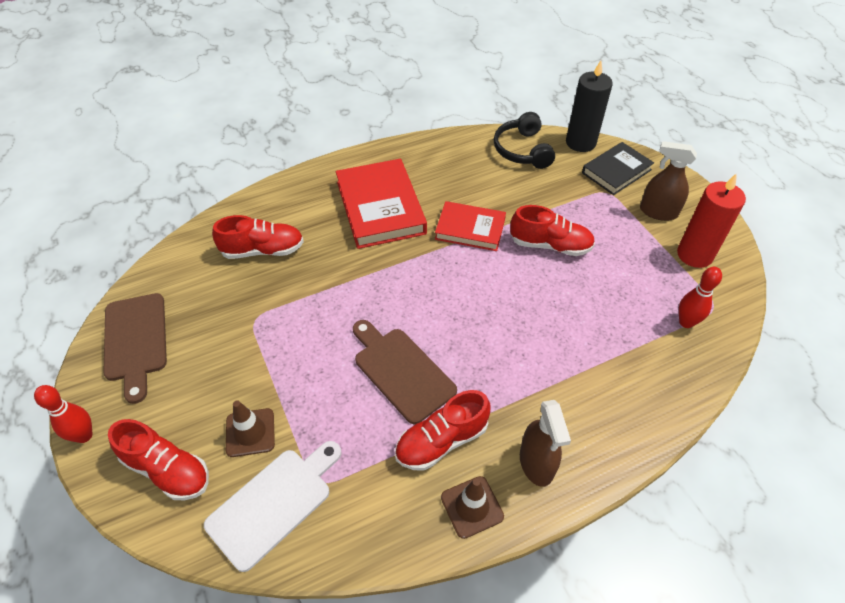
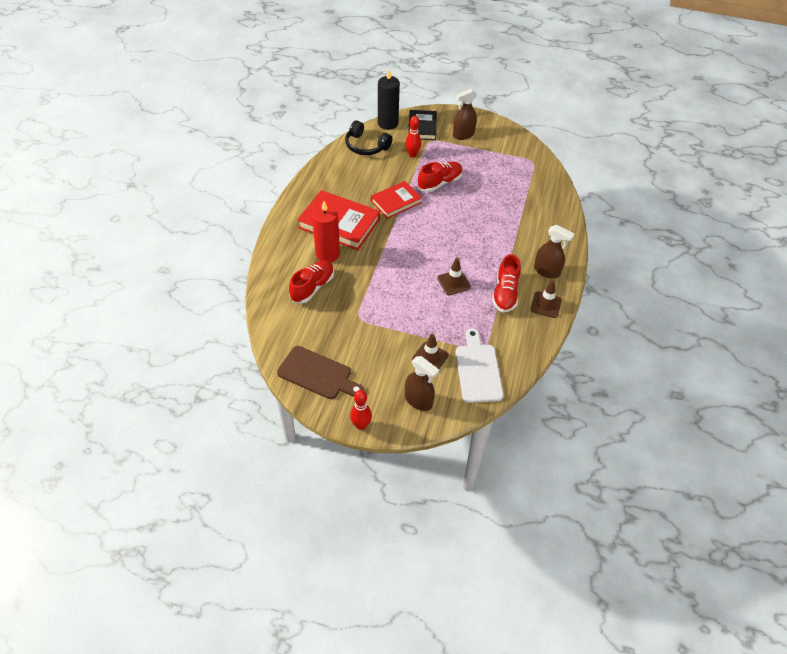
camera: 50 degrees left, 0 degrees up
(167, 470) = (418, 400): red shoe -> brown spray bottle
(401, 371) = (453, 282): brown cutting board -> brown traffic cone
(686, 322) = (530, 175): red bowling pin -> red bowling pin (412, 154)
(694, 255) = (500, 144): red candle -> red candle (327, 254)

